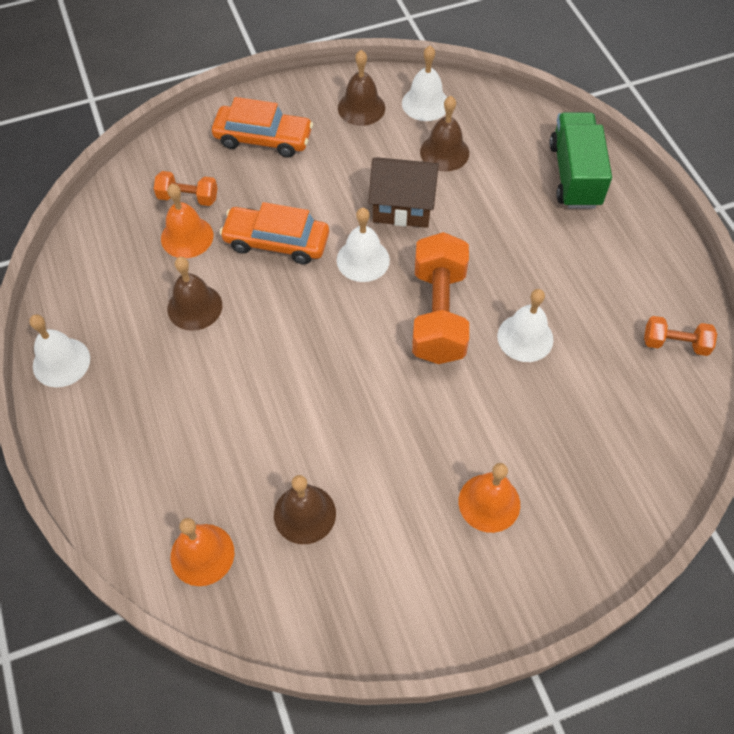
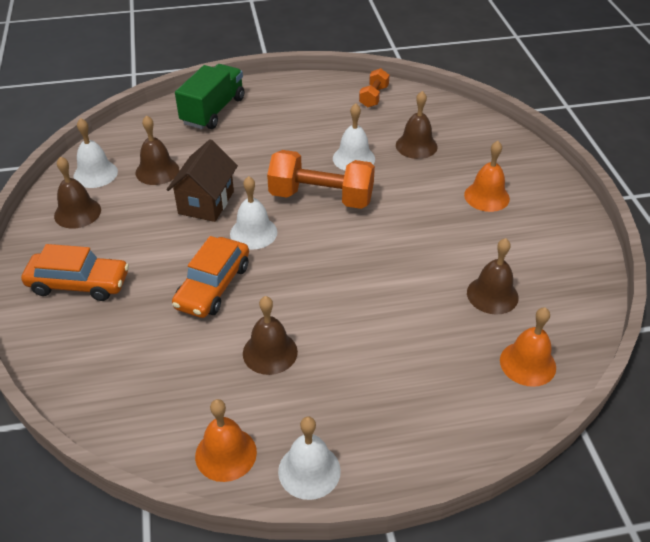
camera: 80 degrees left, 15 degrees down
(187, 237) = (181, 353): orange bell -> orange bell (226, 454)
(188, 197) = (129, 349): orange dumbbell -> none
(263, 139) = (79, 284): orange car -> orange car turned 75 degrees clockwise
(574, 175) = (213, 111): green truck -> green truck turned 105 degrees clockwise
(576, 408) = (416, 146): none -> brown bell

